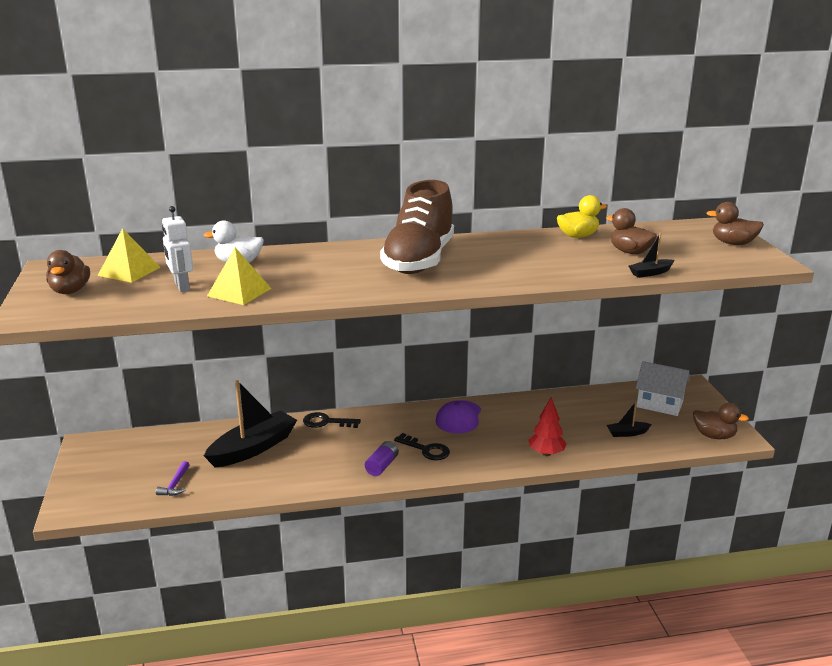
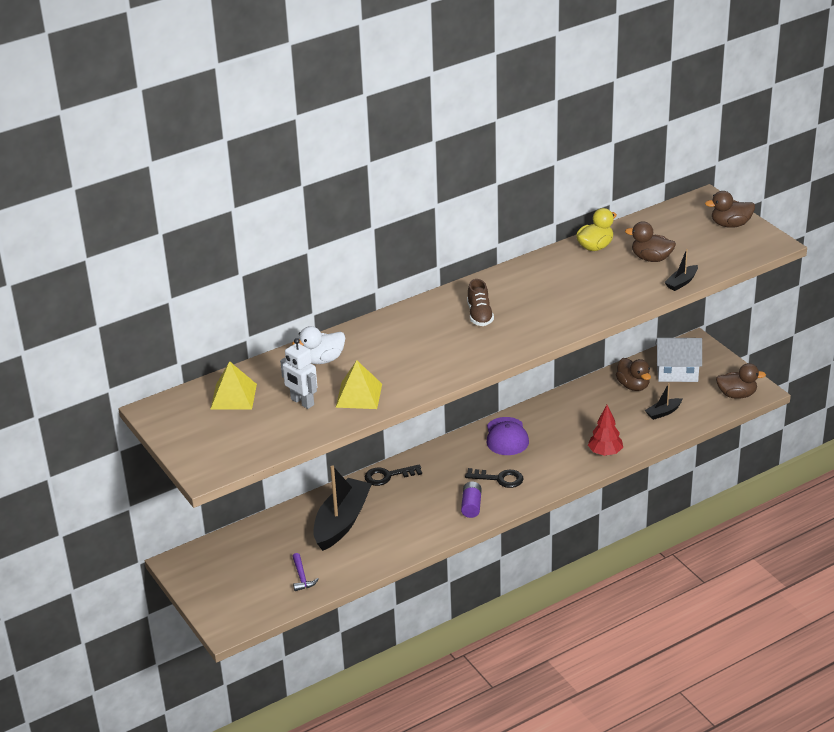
camera: 20 degrees left, 10 degrees up
(70, 291) = (208, 433): brown duck -> brown duck (633, 386)
(419, 260) = (479, 315): brown shoe -> brown shoe, size x0.44

